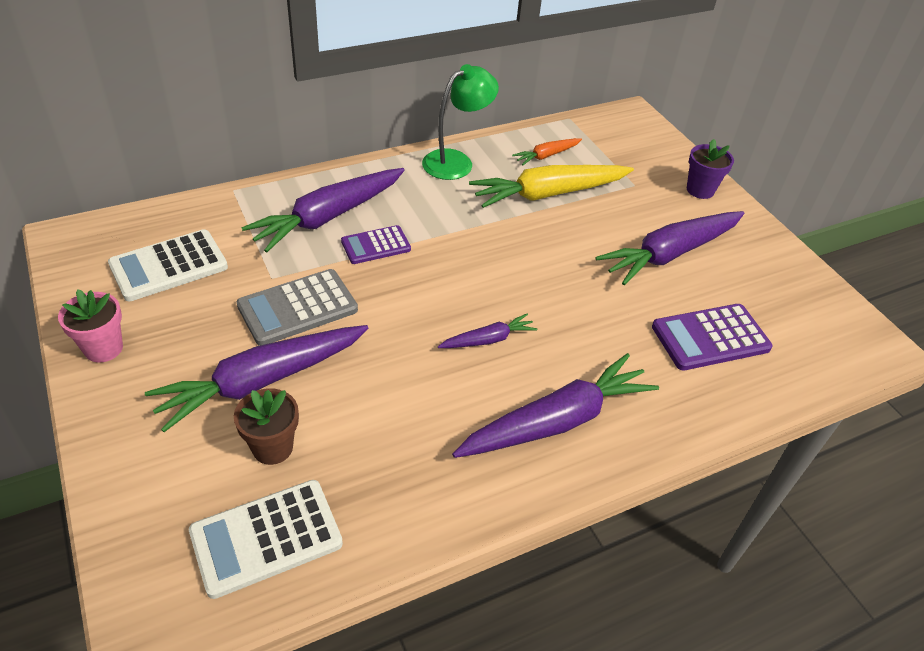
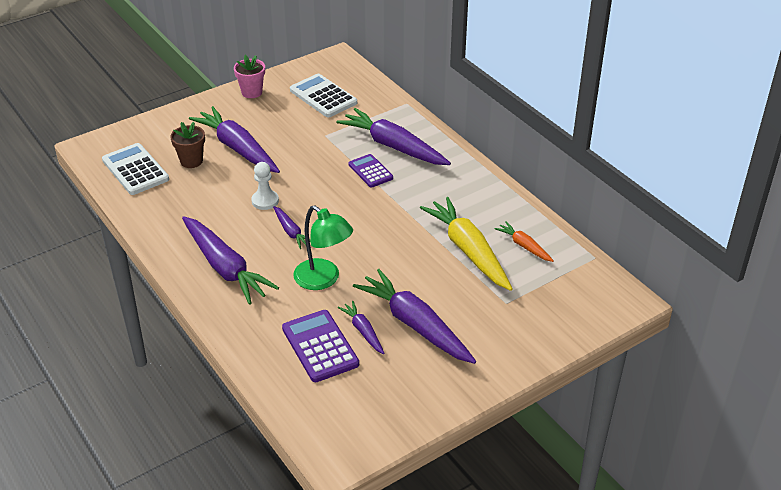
camera: 85 degrees right, 5 degrees down
(297, 308) = (300, 150): grey calculator -> none
(410, 361) = (265, 201): none -> white pawn
(456, 161) = (489, 196): green lamp -> green lamp (323, 280)
(682, 297) = (363, 331): none -> purple carrot
(700, 190) = (518, 347): purple flower pot -> none

